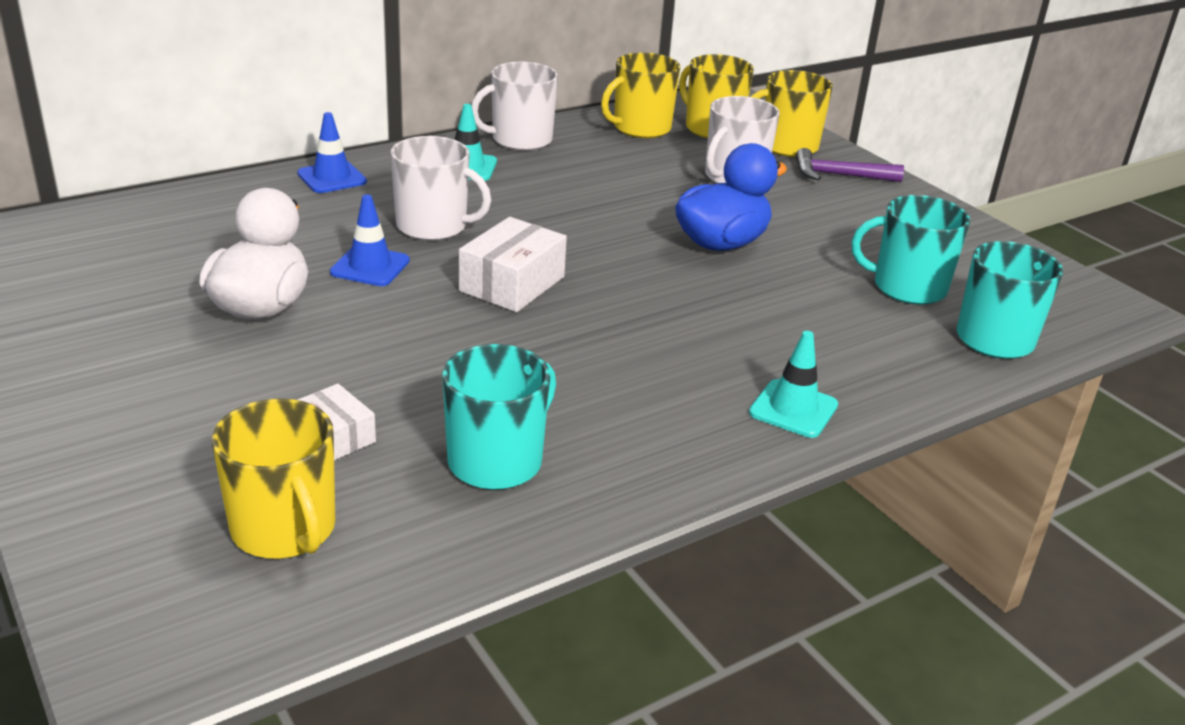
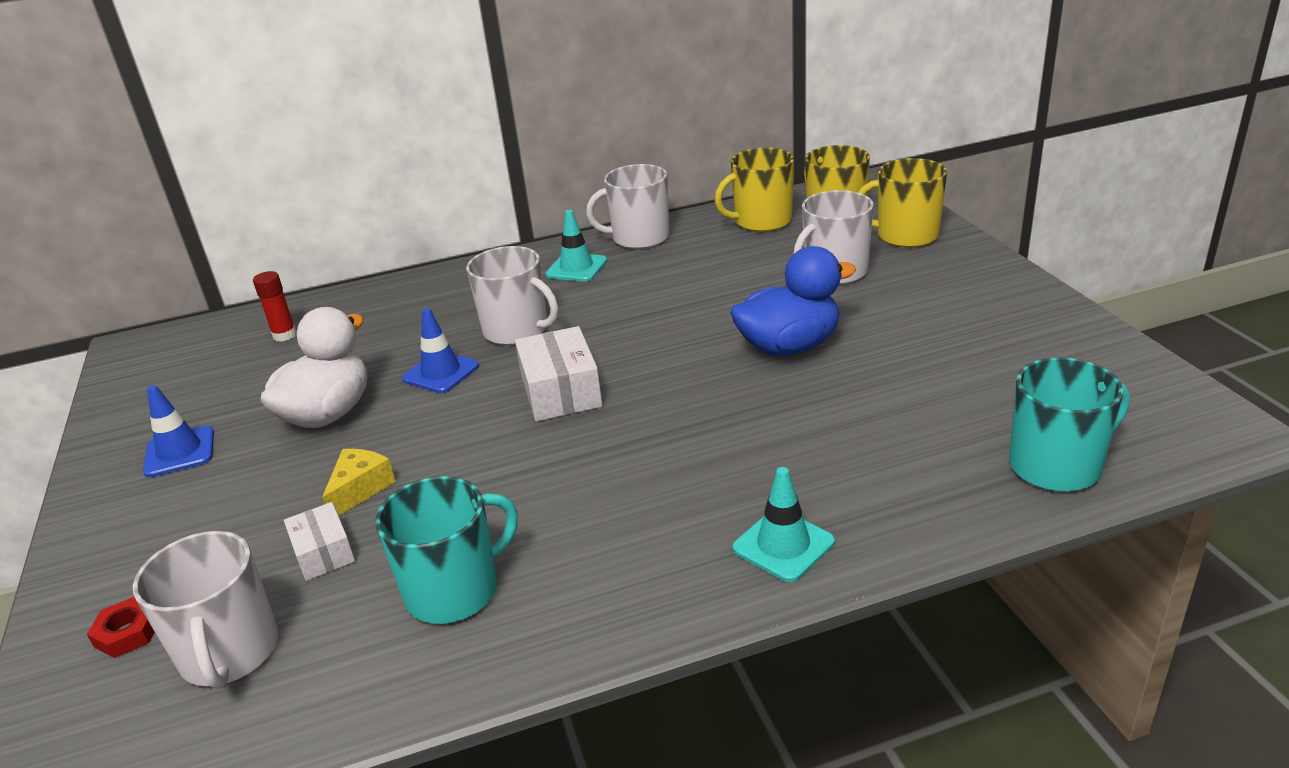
camera: 20 degrees right, 0 degrees up
(151, 520) = (128, 633): none -> red nut
(158, 229) = (285, 335): none -> red glue stick
(285, 529) = (230, 653): yellow mug -> white mug
(332, 178) = (452, 282): blue traffic cone -> blue traffic cone (180, 452)
(342, 377) = (360, 489): none -> yellow cheese
(512, 284) = (561, 391): white box -> white box turned 60 degrees counterclockwise
(839, 175) = (949, 267): purple hammer -> none
(907, 287) = (974, 399): turquoise mug -> none

